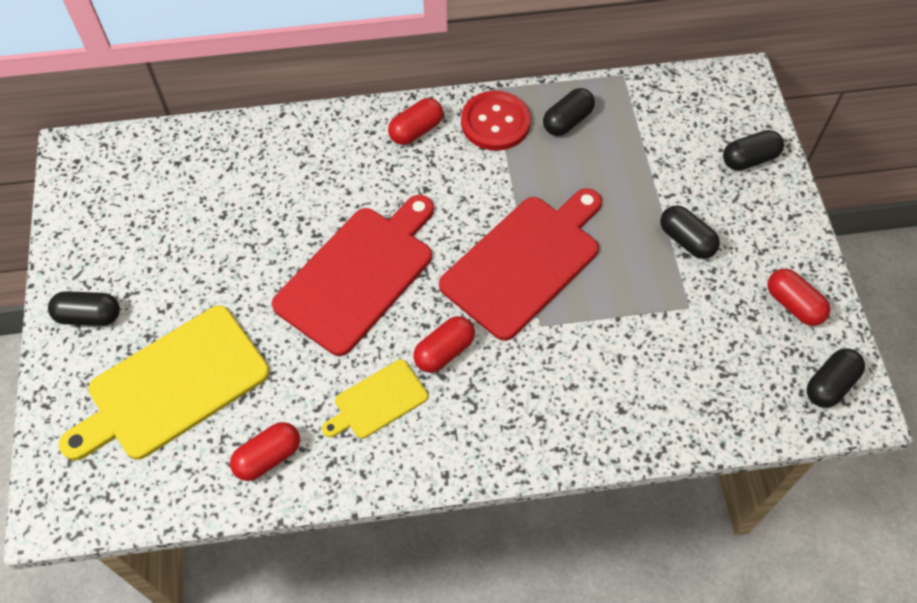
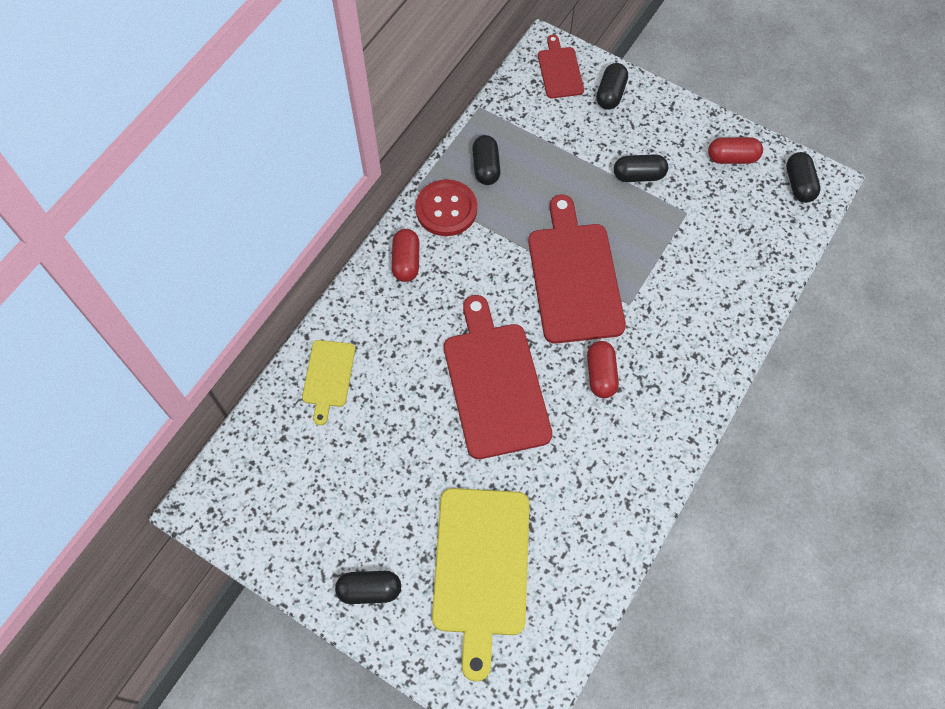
camera: 50 degrees left, 5 degrees up
(89, 316) = (369, 590): black capsule -> black capsule turned 45 degrees clockwise
(268, 457) = (591, 541): red capsule -> none
(377, 401) = (604, 442): yellow cutting board -> yellow cutting board (328, 376)
(729, 105) = (560, 70): none -> red cutting board

